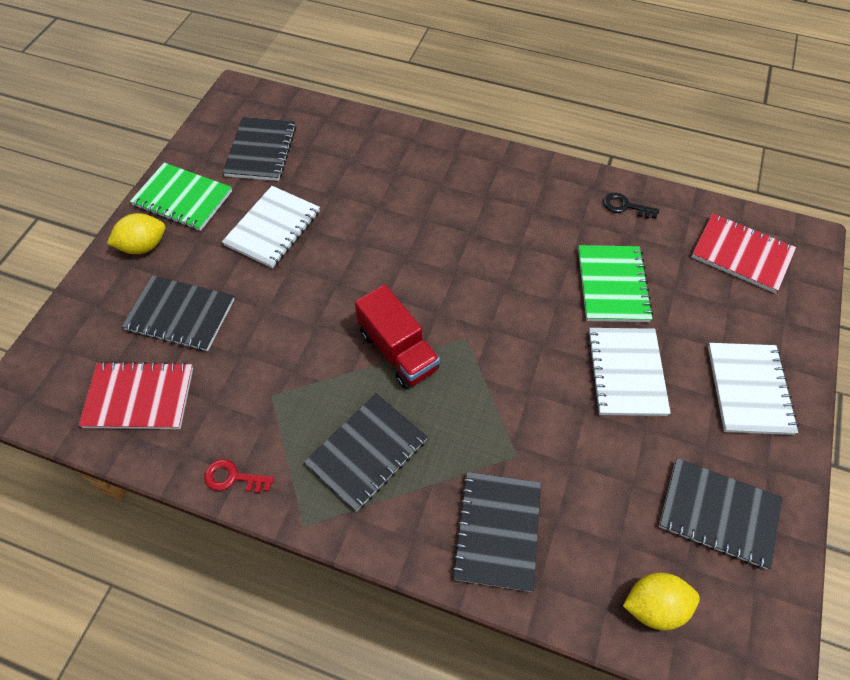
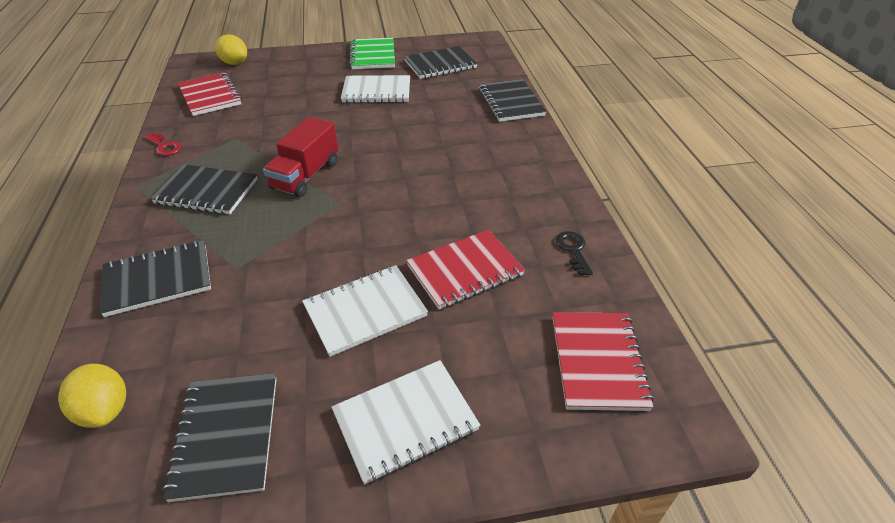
camera: 60 degrees right, 15 degrees down
(144, 246) = (324, 58): yellow lemon -> yellow lemon (234, 63)
(180, 315) = (280, 86): black notebook -> black notebook (510, 102)
(233, 477) = (164, 146): red key -> red key turned 150 degrees clockwise
(612, 285) = (465, 271): green notebook -> red notebook

